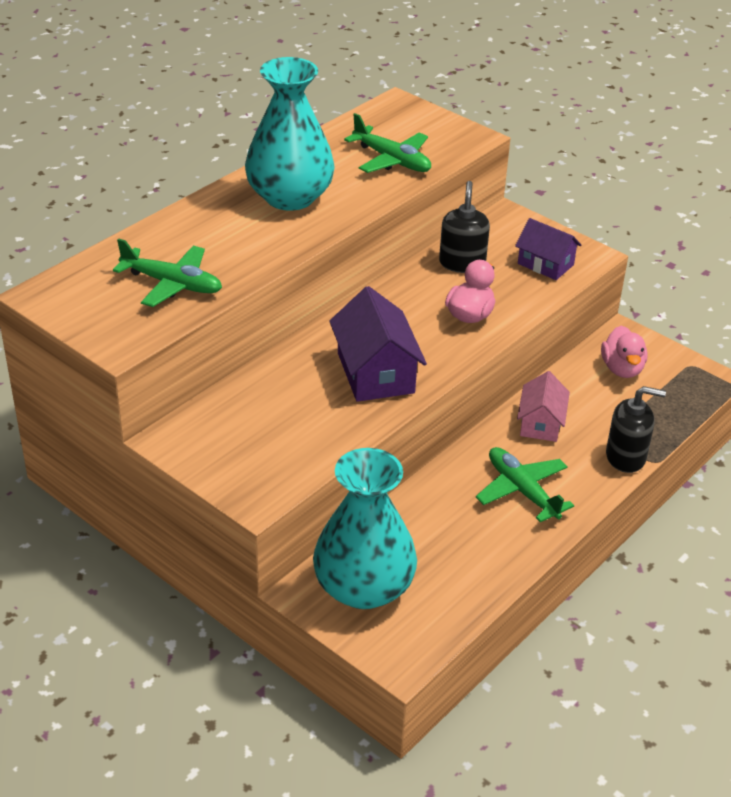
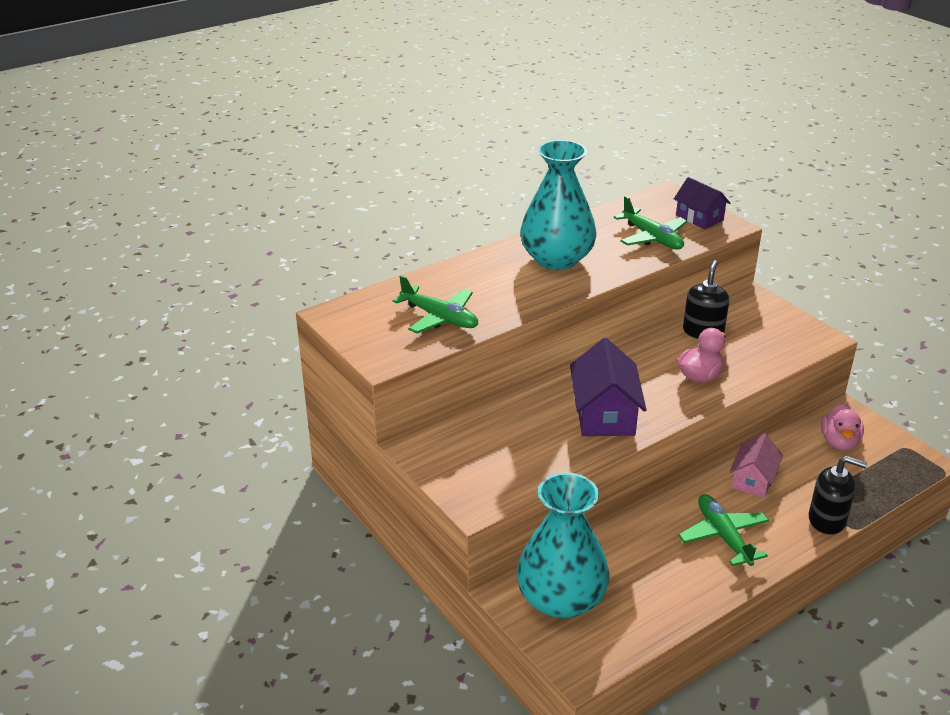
camera: 15 degrees right, 5 degrees down
(545, 264) = (778, 341): purple house -> purple house (699, 218)

